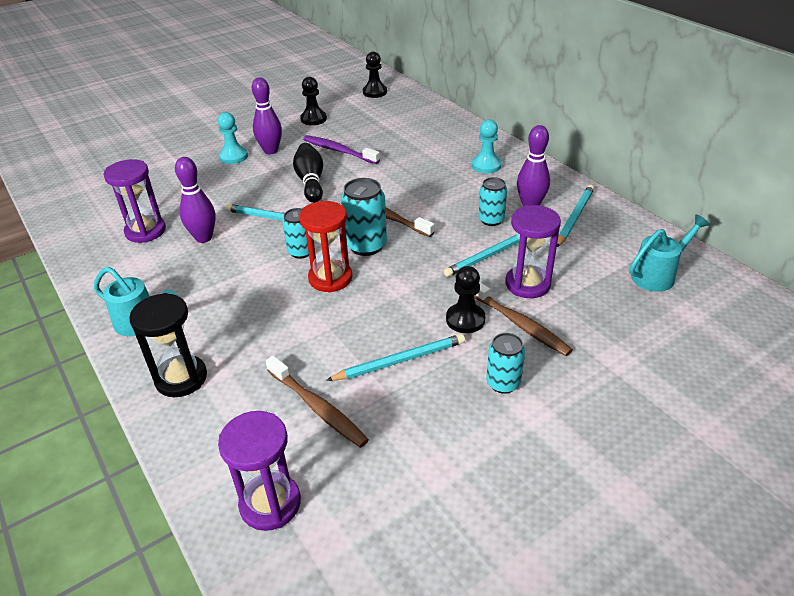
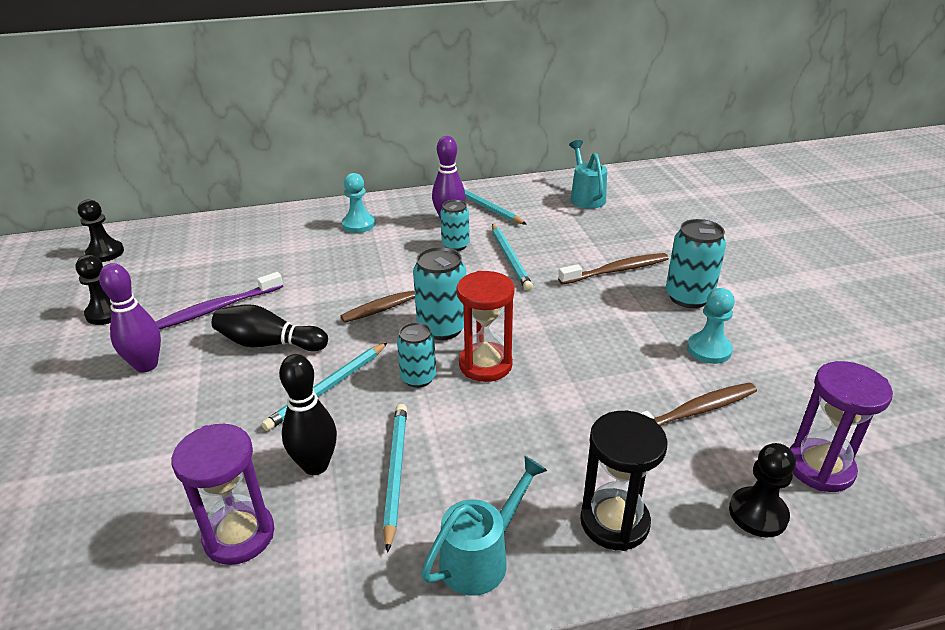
camera: 70 degrees left, 5 degrees down
(204, 238) = (315, 465): purple bowling pin -> black bowling pin
(233, 156) = (118, 405): turquoise pawn -> turquoise pawn (709, 349)
(400, 360) = (641, 345): turquoise pencil -> turquoise pencil (395, 472)
(465, 319) = (598, 295): black pawn -> black pawn (758, 513)
(503, 383) = (688, 297): turquoise can -> turquoise can, size x1.53
(527, 284) = (565, 253): purple hourglass -> none

